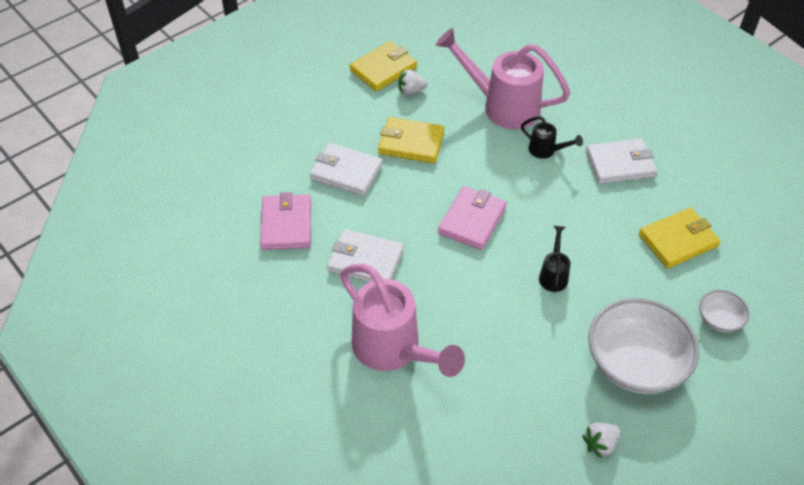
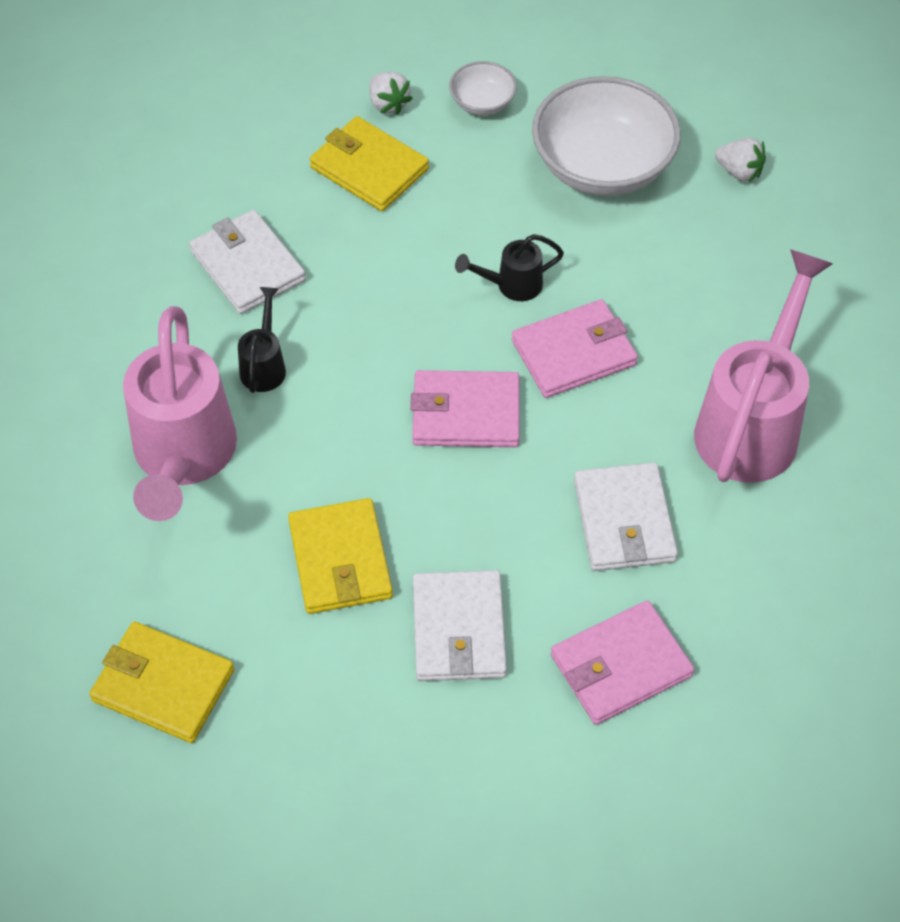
camera: 115 degrees left, 5 degrees up
(411, 91) = (205, 613): white strawberry -> white strawberry (388, 104)
(489, 284) = (573, 353): none -> pink wallet

